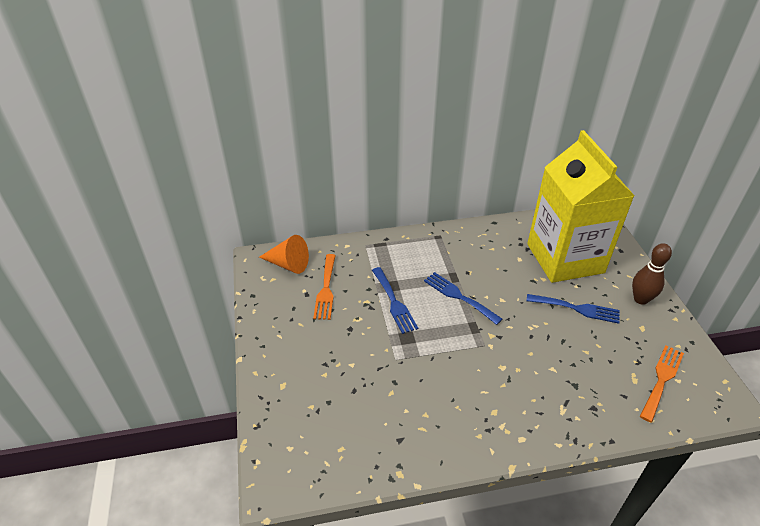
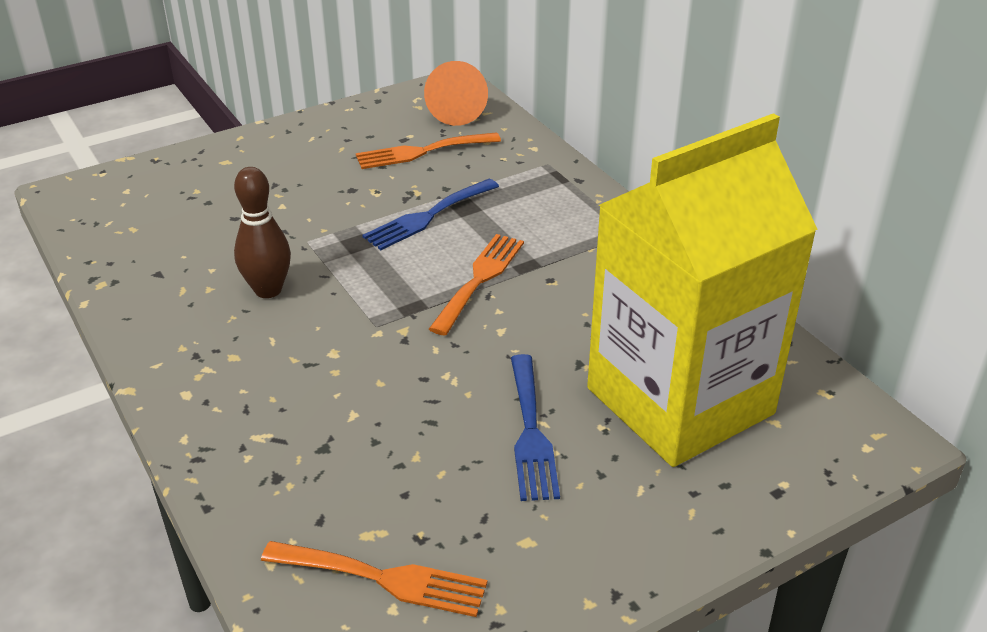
camera: 70 degrees right, 5 degrees down
(459, 296) = (480, 279): blue fork -> orange fork
(640, 299) = (620, 535): brown bowling pin -> brown bowling pin (268, 290)

